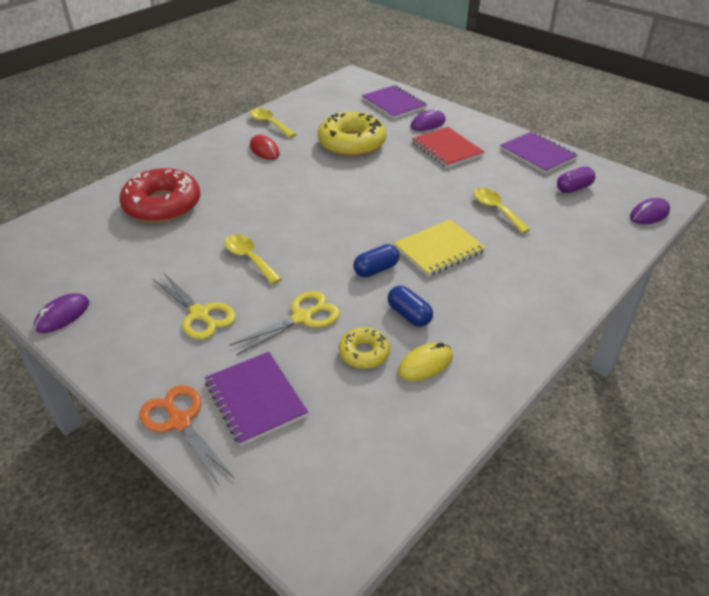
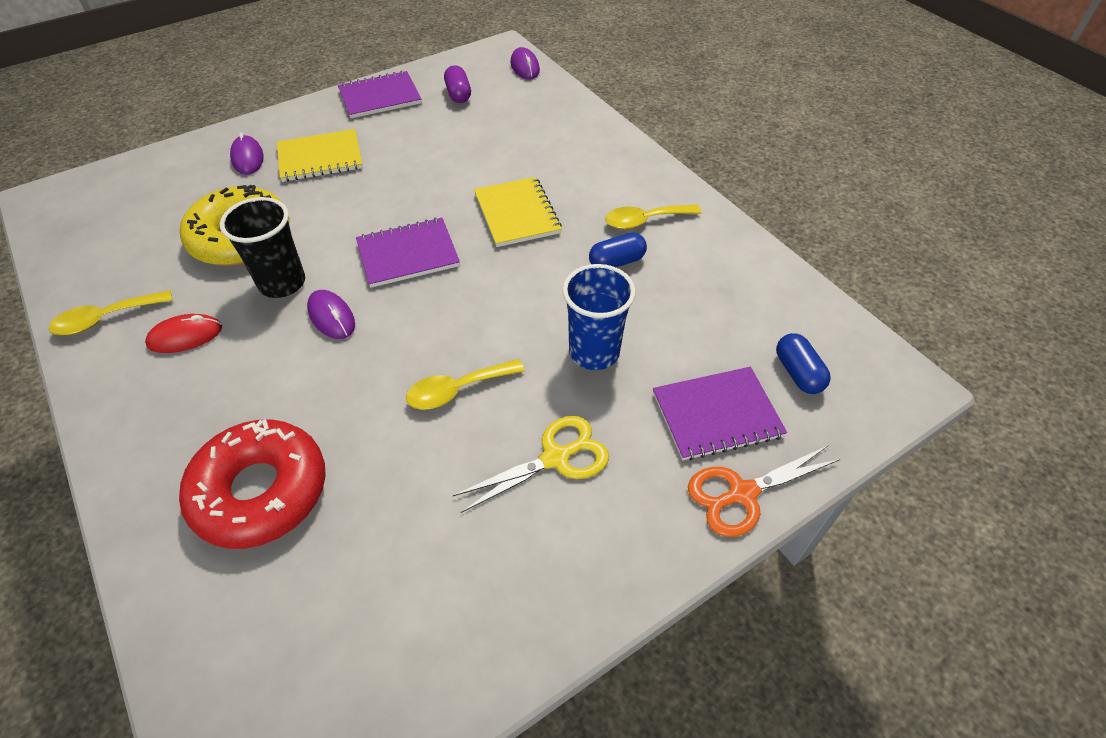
camera: 75 degrees left, 10 degrees up
(62, 315) = (500, 650): purple mouse -> purple mouse (331, 317)
(302, 317) = (594, 352): yellow scissors -> blue cup
(318, 168) = (282, 283): none -> black cup
(364, 353) = (665, 309): yellow donut -> none
(376, 269) = (531, 271): blue capsule -> blue capsule (798, 373)
(393, 104) = (167, 175): purple notebook -> purple notebook (408, 254)
(425, 364) = (691, 267): yellow mouse -> none
(447, 149) = (320, 158): red notebook -> yellow notebook
(496, 210) = (467, 155): yellow spoon -> yellow spoon (645, 221)

